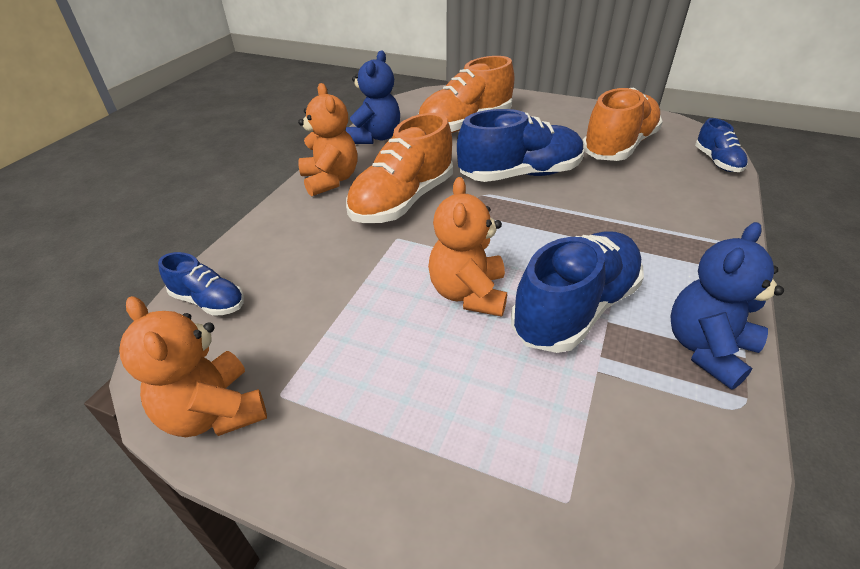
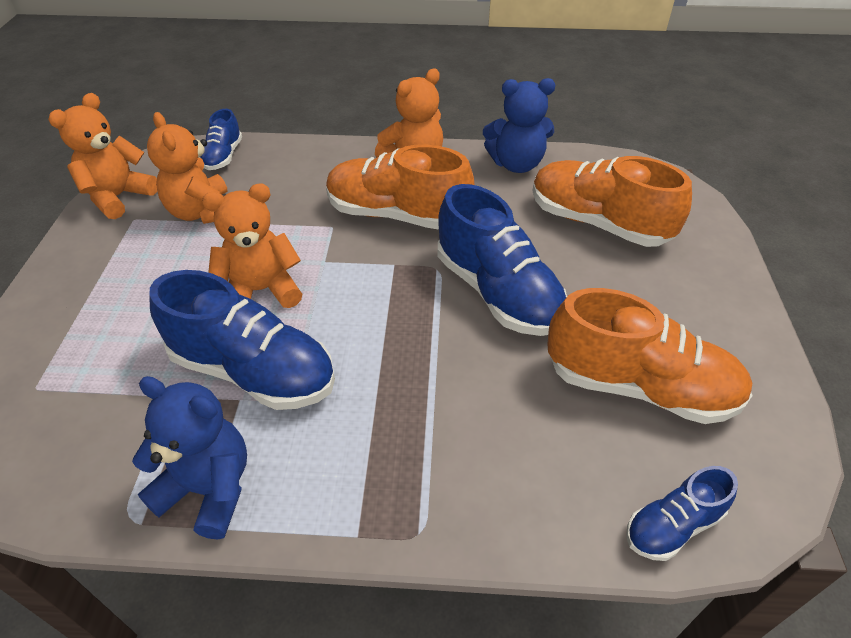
camera: 70 degrees right, 5 degrees up
(311, 327) = (203, 212): none -> orange teddy bear

